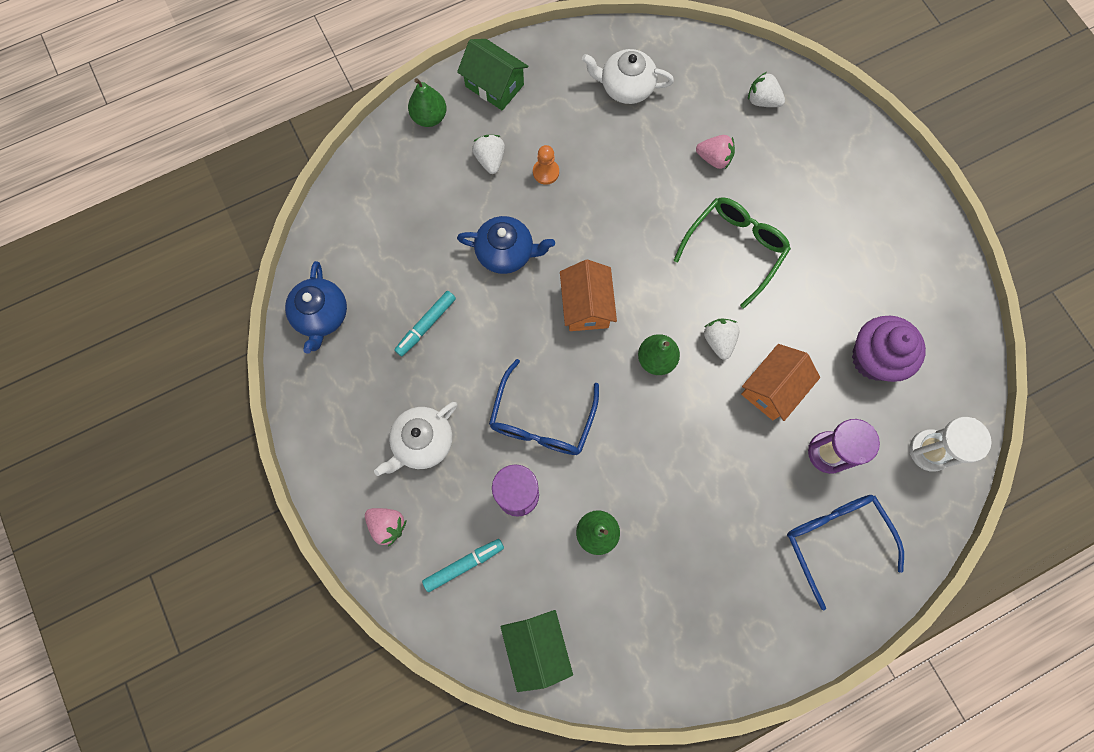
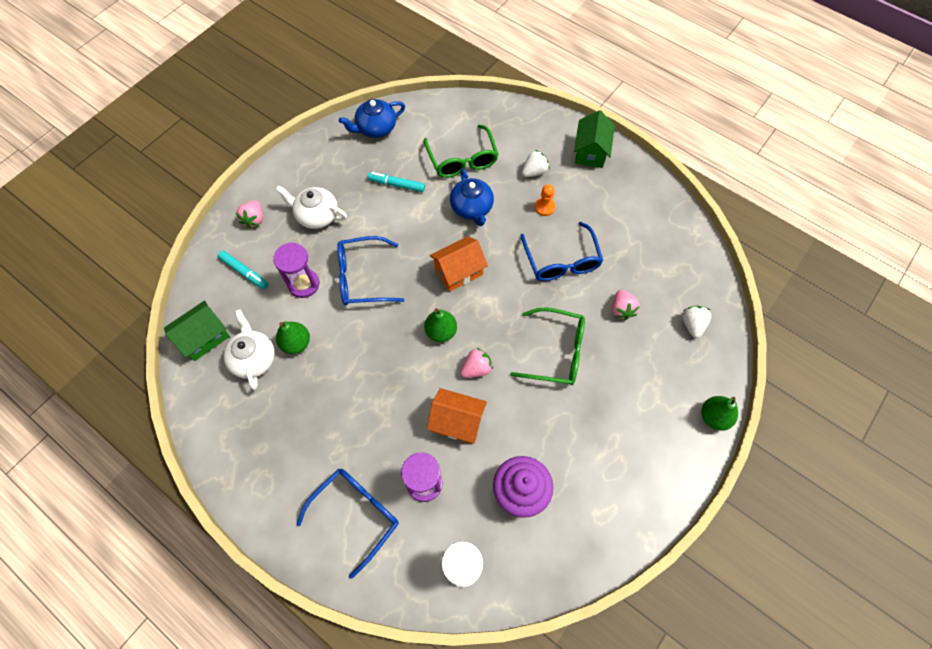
camera: 65 degrees right, 10 degrees down
(429, 117) = (544, 126): green pear -> green pear (714, 417)
(429, 232) = (462, 160): none -> green glasses
(625, 87) = (642, 229): white teapot -> white teapot (254, 358)
(626, 189) = (561, 261): none -> blue glasses
(718, 341) = (476, 368): white strawberry -> pink strawberry

